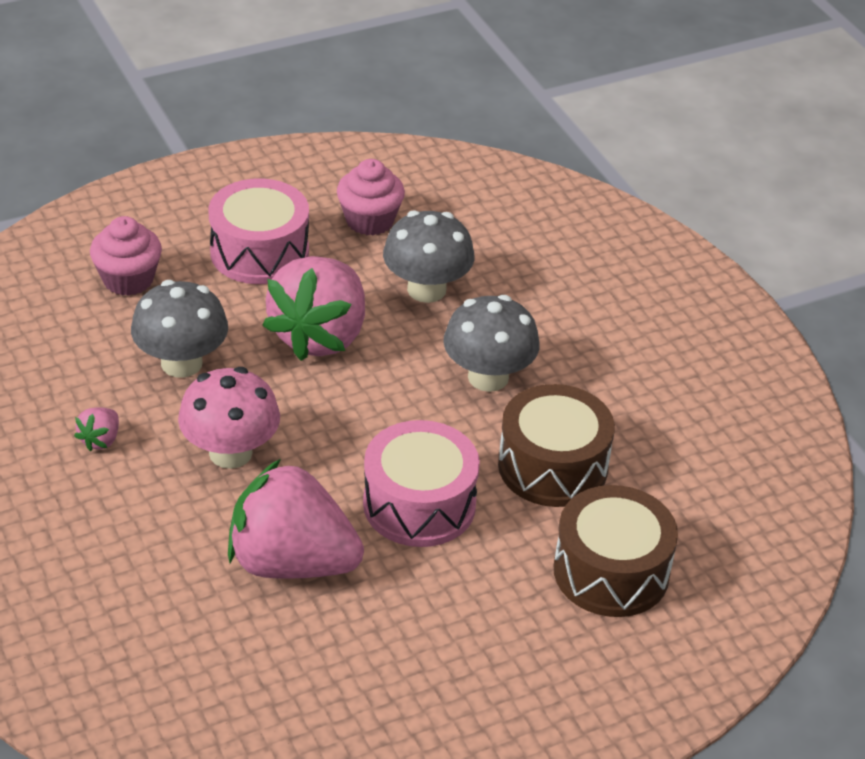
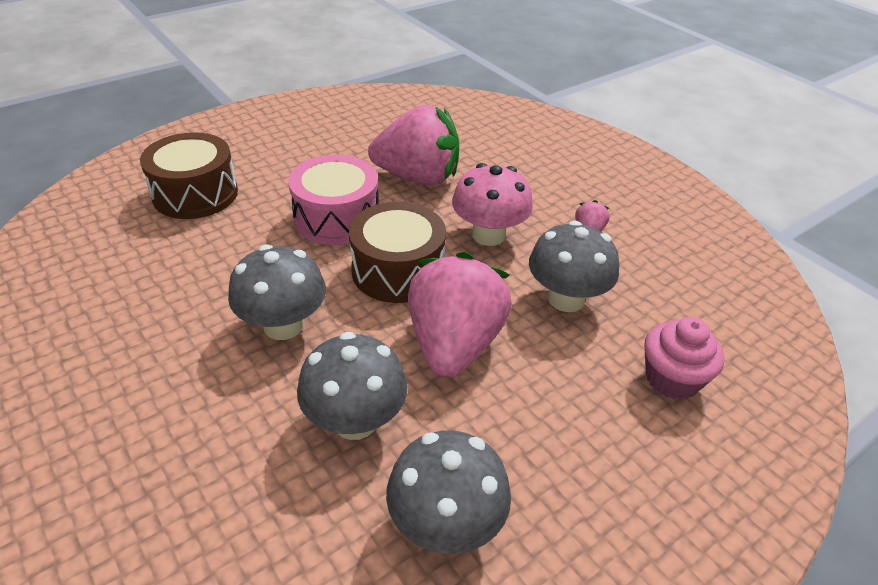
camera: 170 degrees right, 0 degrees up
(259, 252) = (559, 442): pink drum -> none
(369, 220) = (446, 524): pink cupcake -> grey mushroom
(552, 466) = (229, 256): brown drum -> brown drum (398, 270)

